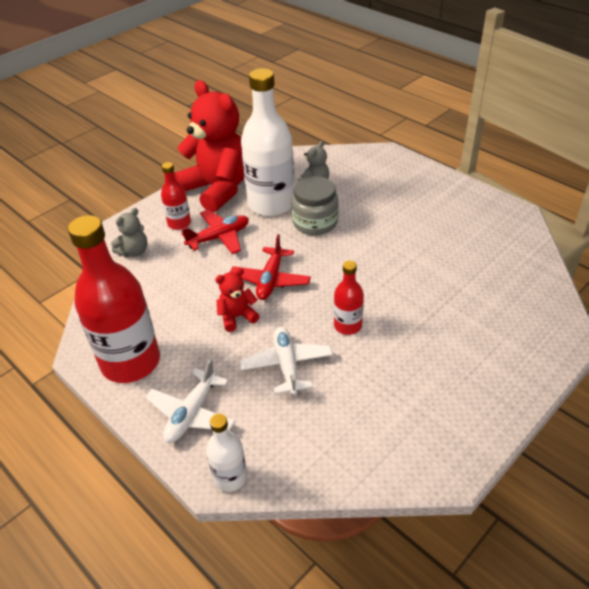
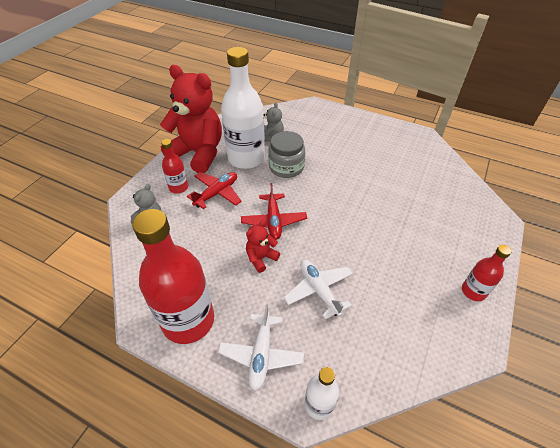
camera: 20 degrees left, 5 degrees up
(347, 325) = (349, 246): red bottle -> red bottle (473, 291)

